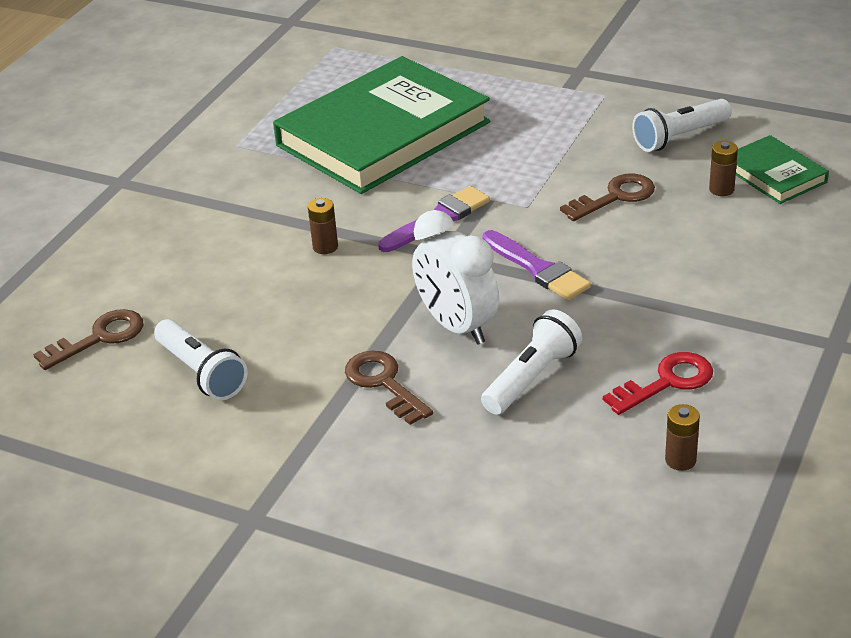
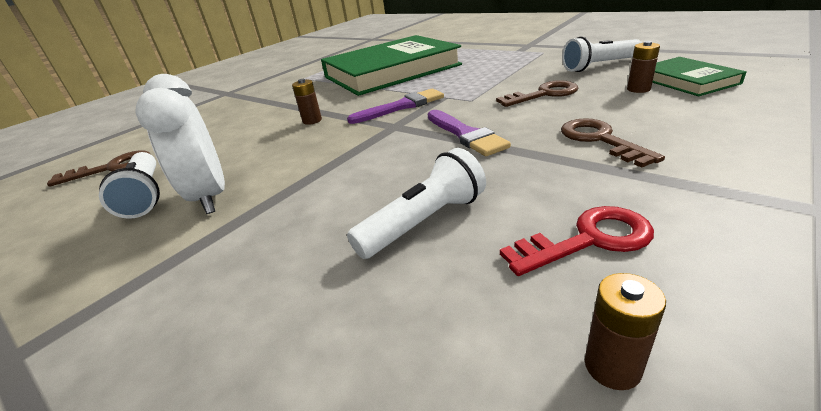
camera: 15 degrees right, 5 degrees down
(384, 383) = (276, 216): brown key -> brown key (600, 140)
(457, 326) = (374, 172): white clock -> white clock (210, 197)

